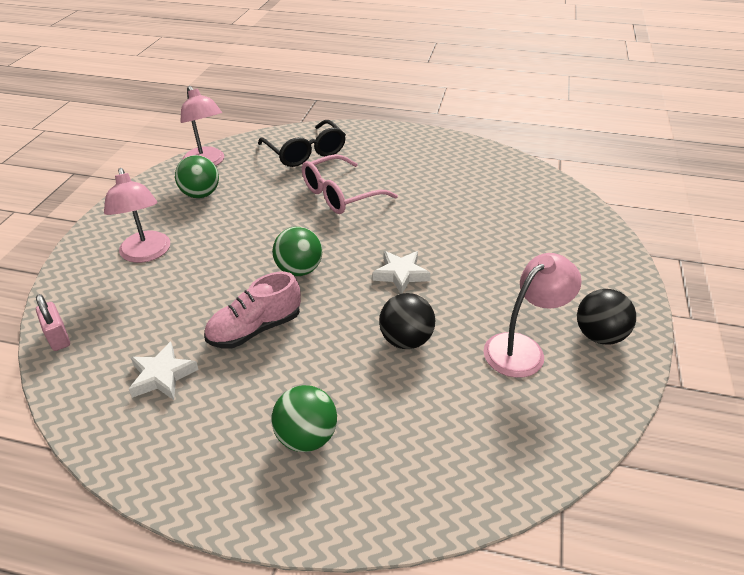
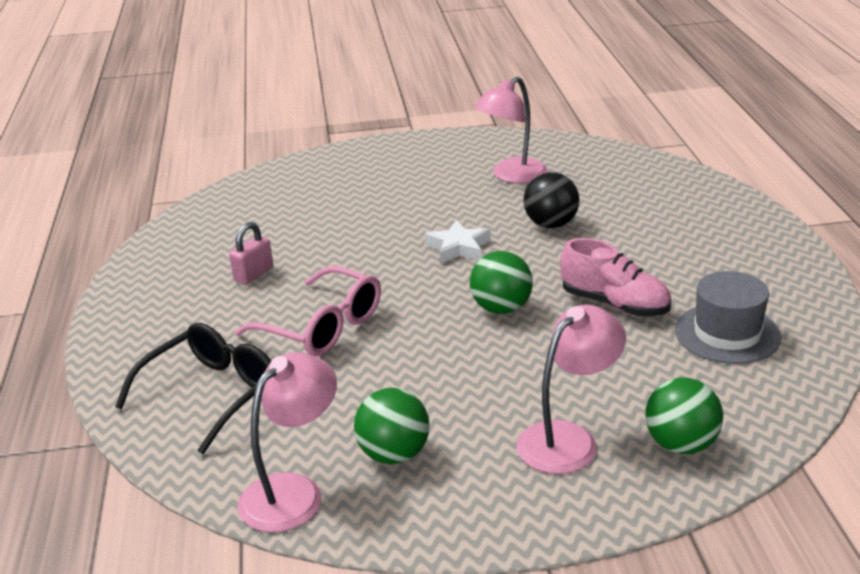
camera: 110 degrees left, 10 degrees down
(58, 337) = (762, 432): pink padlock -> pink padlock (253, 274)
(162, 376) = (727, 333): white star -> grey hat
(306, 437) = (701, 240): green ball -> green ball (681, 444)
(522, 348) = (511, 176): pink lamp -> pink lamp turned 75 degrees counterclockwise
(599, 335) = (467, 150): black ball -> none

